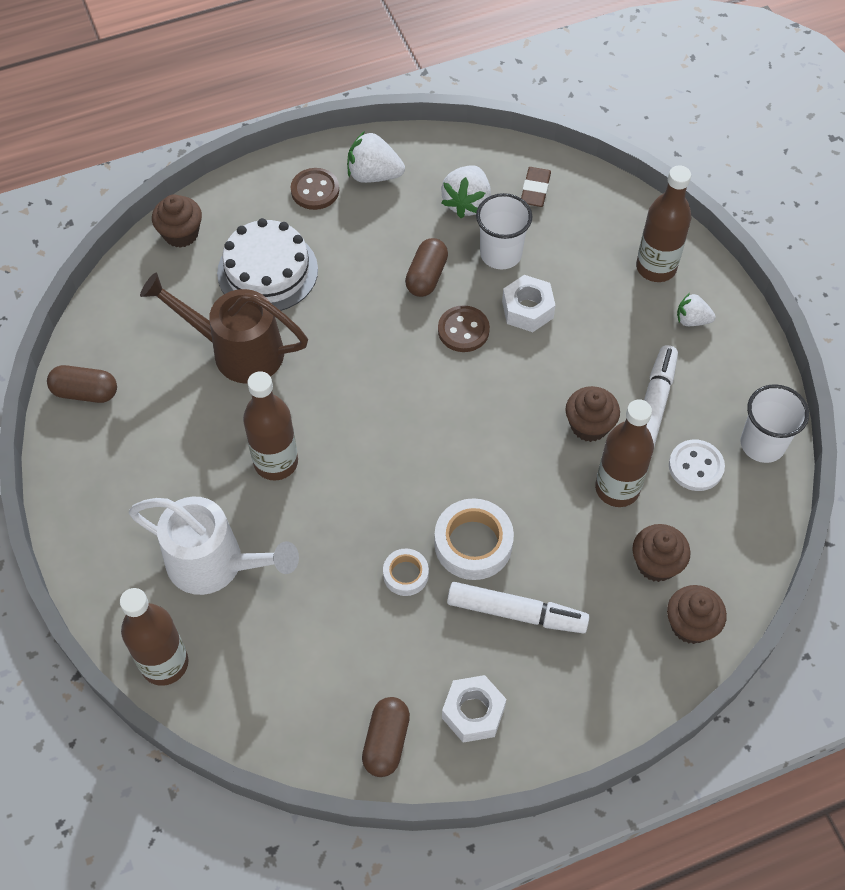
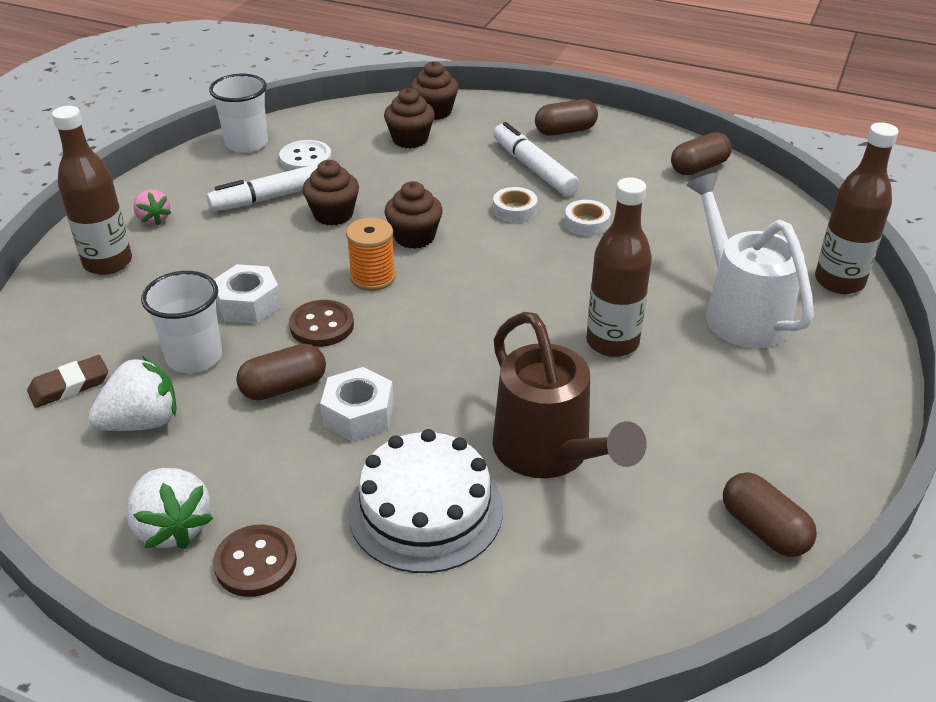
camera: 135 degrees left, 20 degrees down
(181, 234) = (474, 639): brown cupcake -> brown cupcake (414, 237)
(473, 544) = (515, 210): white tape -> white tape, size x0.57
(473, 712) = (623, 150): white nut -> white nut (358, 414)
(485, 392) = (373, 277): none -> orange spool
(551, 698) = (565, 131): none -> brown capsule
(617, 488) = (373, 178): brown bottle -> none
(692, 320) = (153, 219): white strawberry -> pink strawberry

